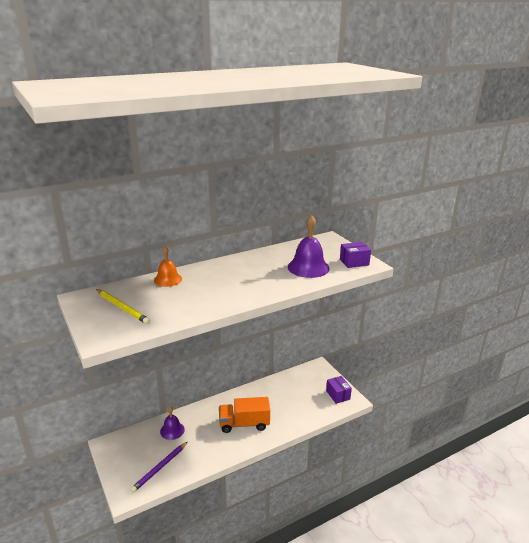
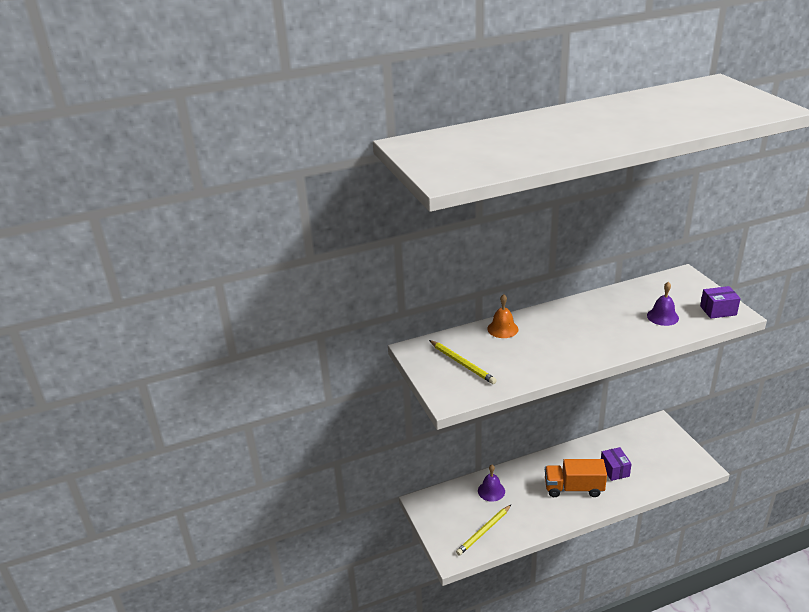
camera: 10 degrees right, 5 degrees up
(160, 467) = (484, 531): purple pencil -> yellow pencil
(308, 267) = (662, 316): purple bell -> purple bell, size x0.63
(338, 395) = (685, 460): purple box -> purple box (614, 470)

